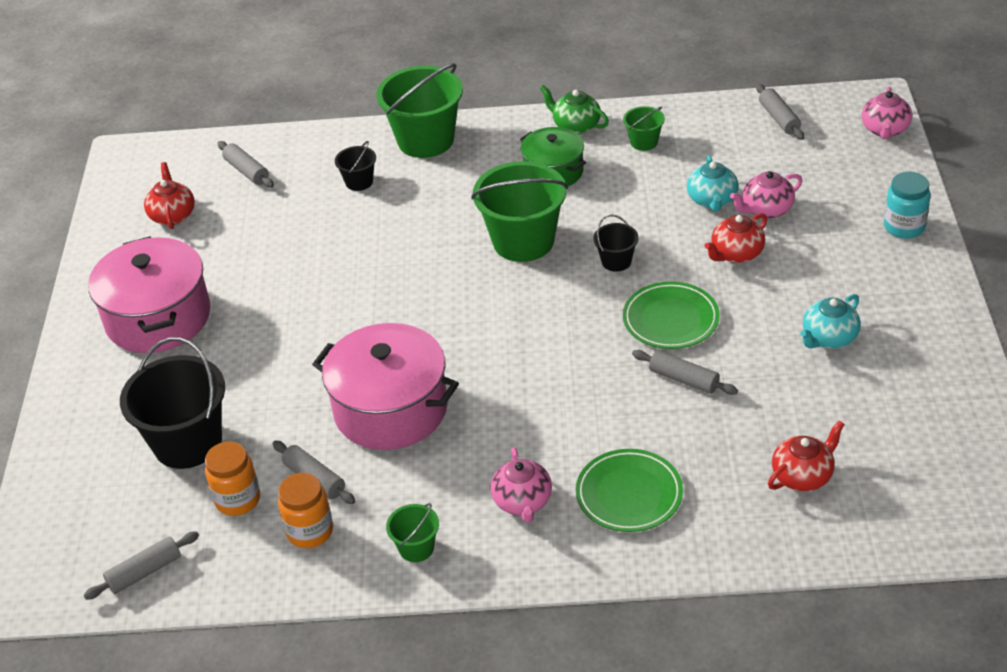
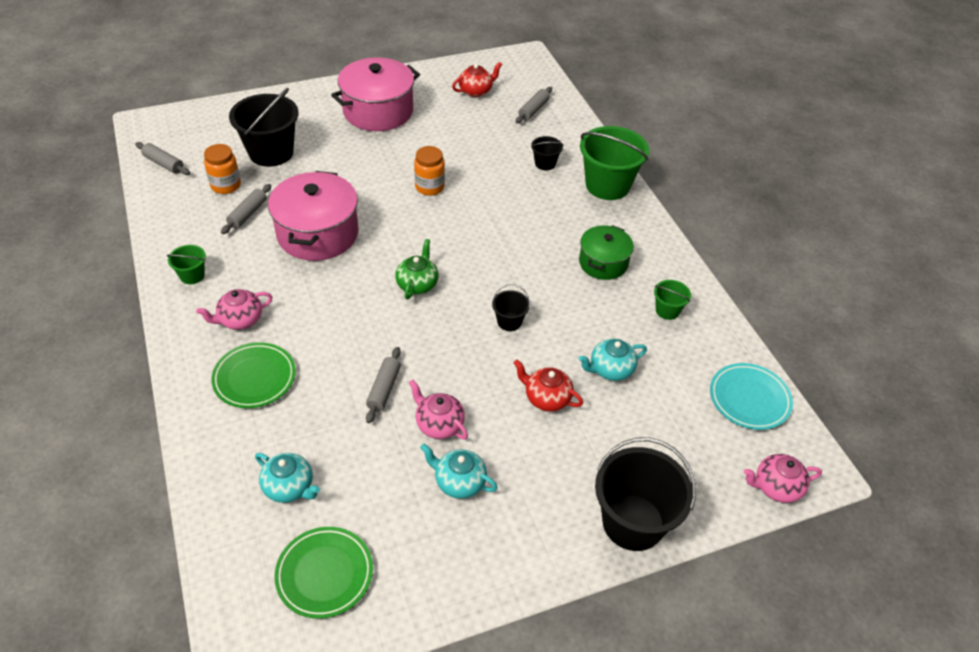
camera: 65 degrees right, 5 degrees up
(310, 531) = (202, 223): orange jar -> orange jar (429, 187)
(523, 241) = (513, 263): green bucket -> none
(576, 126) = (667, 264): green teapot -> green teapot (417, 284)
(670, 319) = (451, 368): green plate -> green plate (324, 574)
(766, 210) = (614, 410): pink teapot -> pink teapot (439, 424)
(779, 118) = (749, 399): grey rolling pin -> turquoise plate
(803, 476) = (289, 487): red teapot -> turquoise teapot
(904, 227) = (633, 522): turquoise jar -> black bucket

